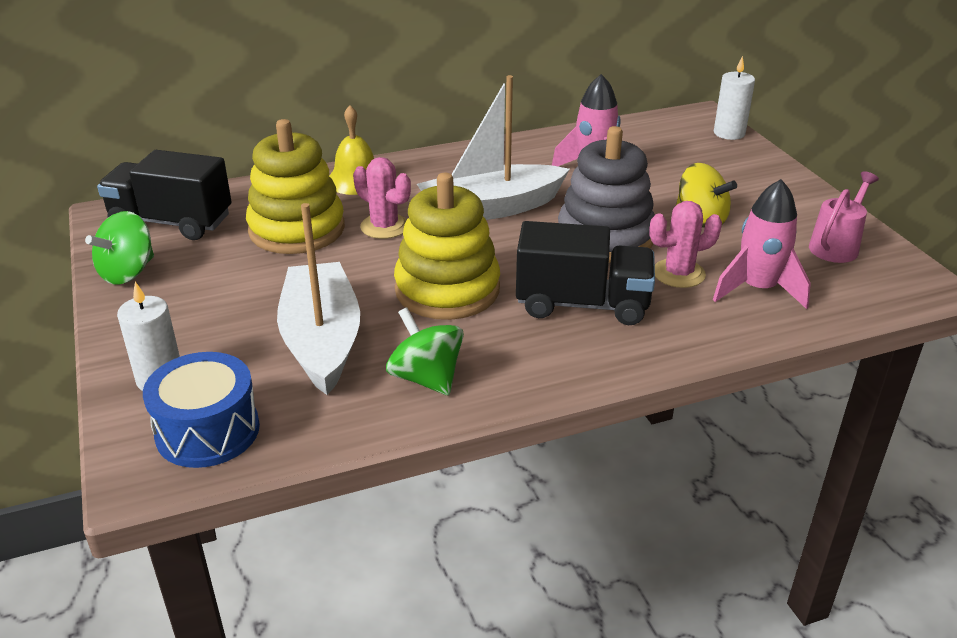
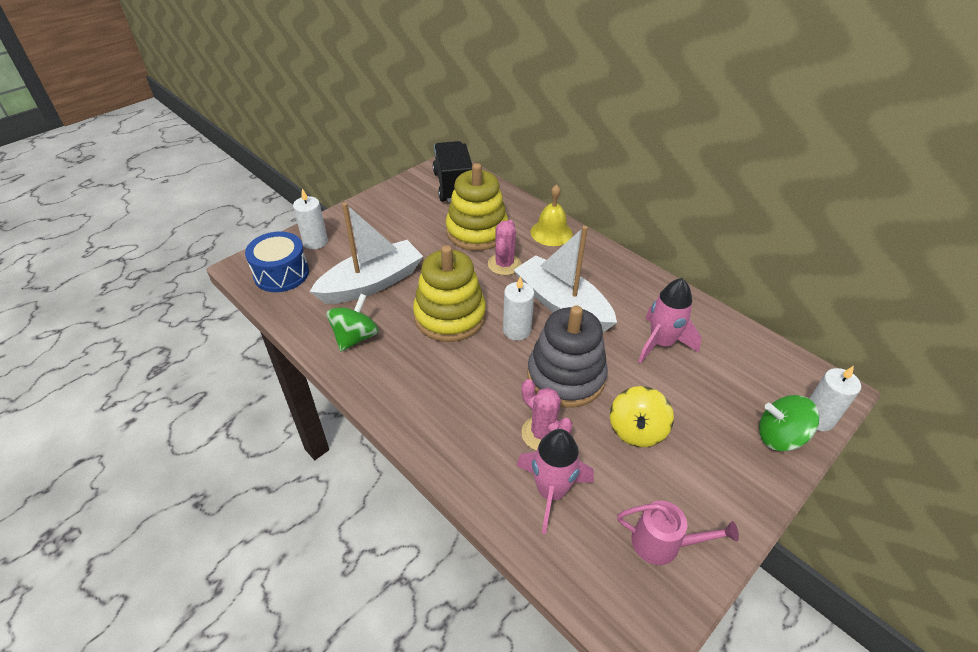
camera: 65 degrees right, 10 degrees up
(128, 272) = (398, 193): green spinning top -> green spinning top (779, 437)
(510, 248) = (516, 330): none -> white candle
(582, 304) = (469, 387): black truck -> none

